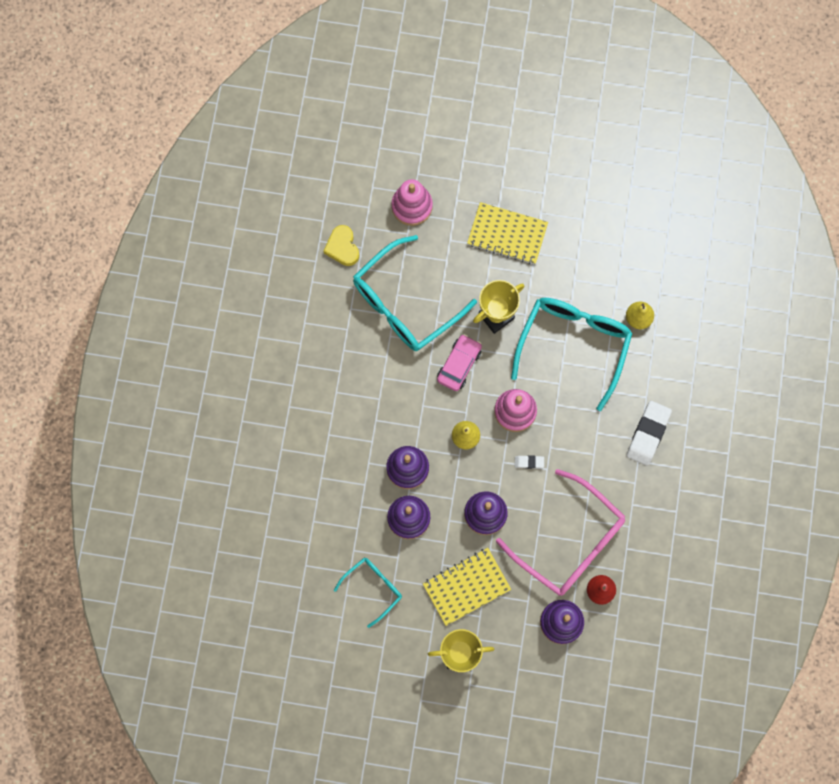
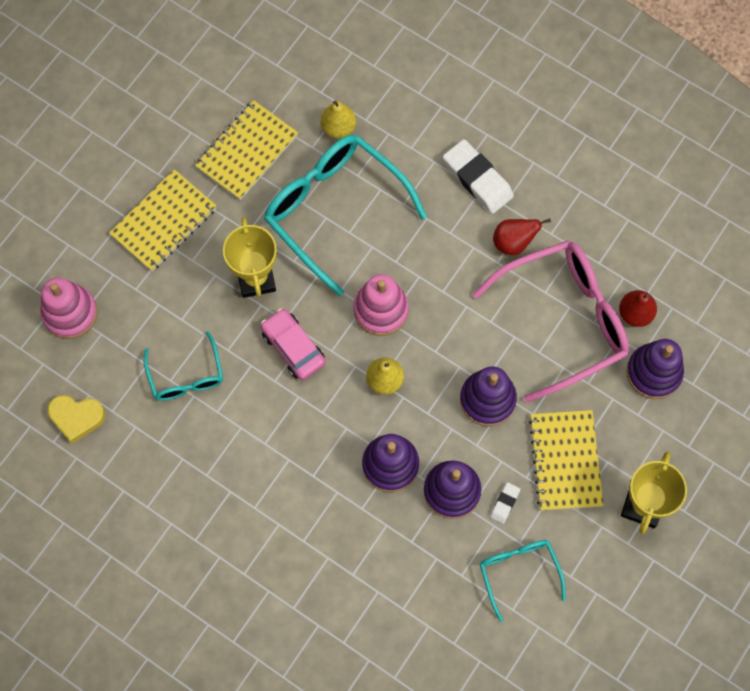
camera: 65 degrees left, 5 degrees down
(404, 304) = (186, 376): turquoise glasses -> turquoise glasses, size x0.53
(529, 462) = (449, 322): white eraser -> white eraser (504, 503)
(587, 264) = (247, 151): none -> yellow notebook
(611, 481) = (513, 242): none -> red pear

